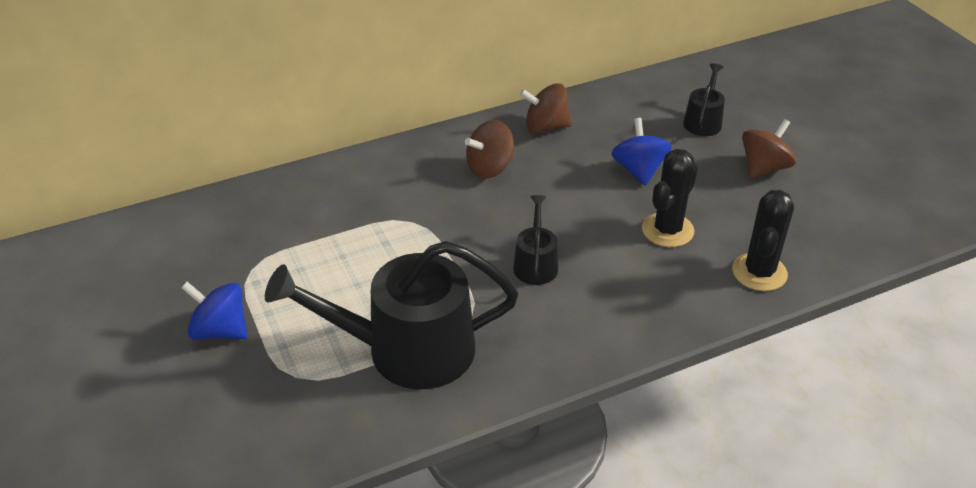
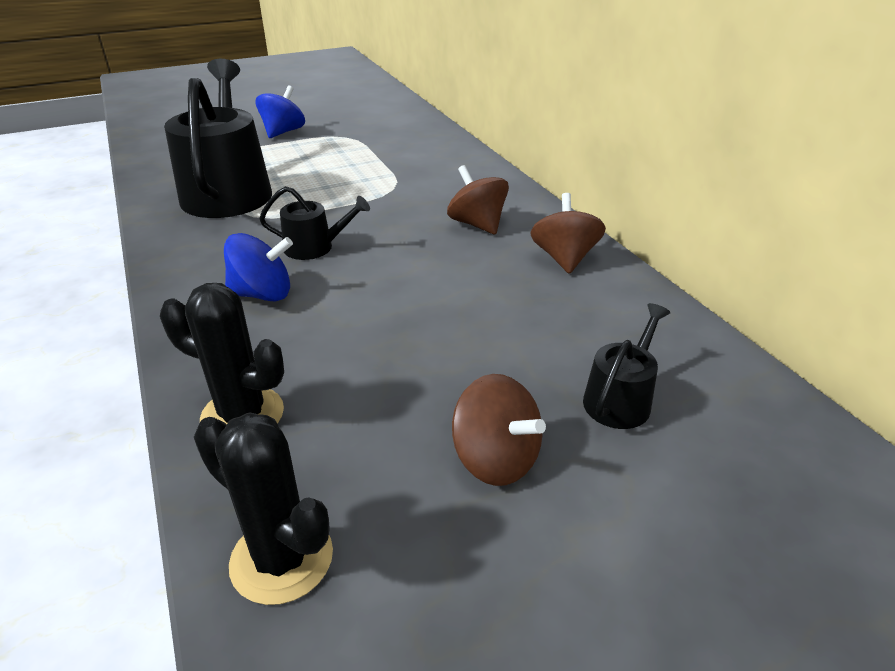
camera: 90 degrees right, 5 degrees down
(639, 170) = (480, 324): blue spinning top -> blue spinning top (263, 294)
(667, 230) = (351, 338): black cactus -> black cactus (282, 559)
(703, 121) = (620, 399): black watering can -> black watering can turned 75 degrees counterclockwise

